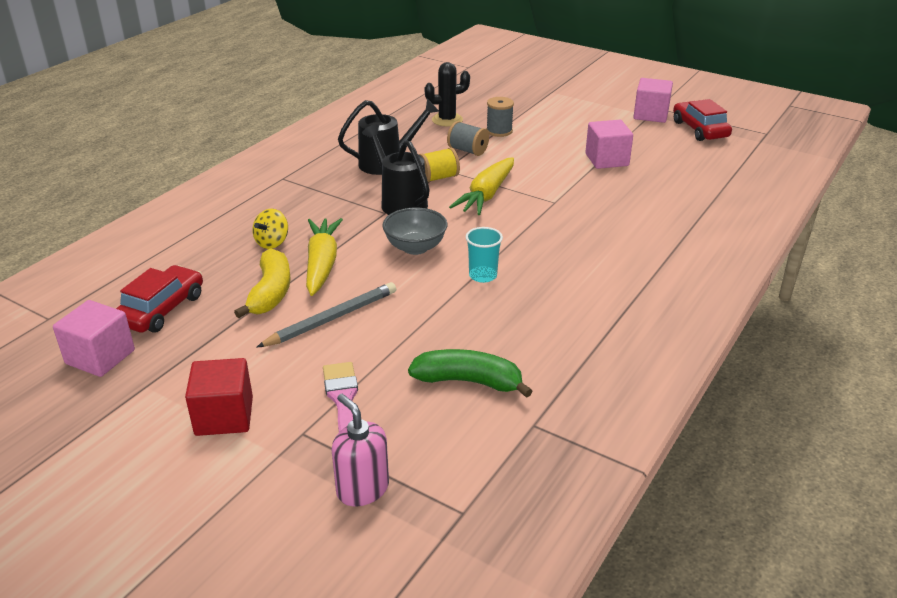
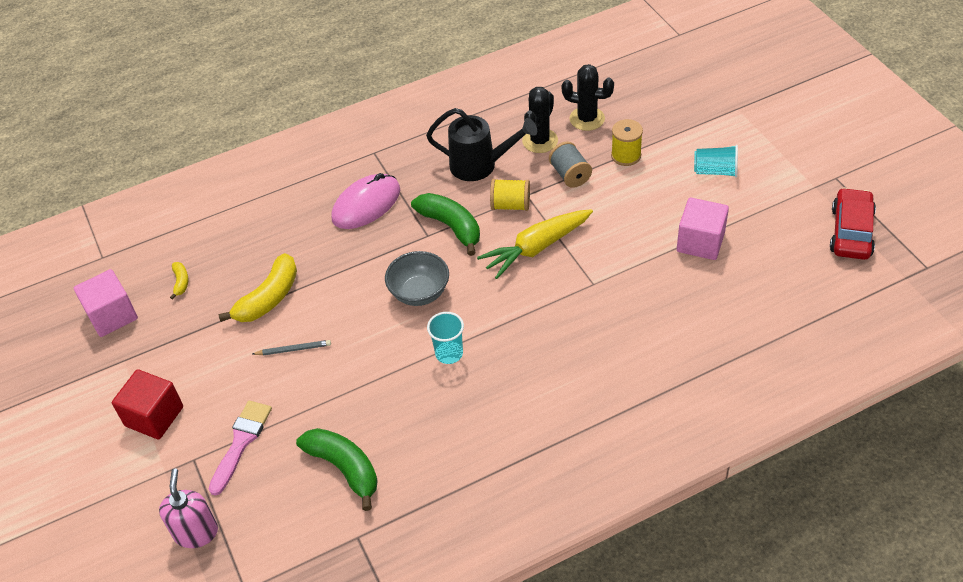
camera: 35 degrees right, 15 degrees up
(161, 309) = (181, 282): red car -> yellow banana
(272, 243) = (309, 237): yellow spinning top -> none
(308, 209) = (366, 204): none -> pink mouse
(322, 264) = (330, 281): yellow carrot -> none
(332, 318) = (293, 349): grey pencil -> grey pencil, size x0.54
(400, 202) = (451, 226): black watering can -> green banana
(422, 139) = (540, 141): none -> black cactus
(499, 131) = (626, 155): grey spool -> yellow spool
(574, 123) = (715, 171): none -> turquoise cup
(650, 115) = (816, 187): pink cube -> none

